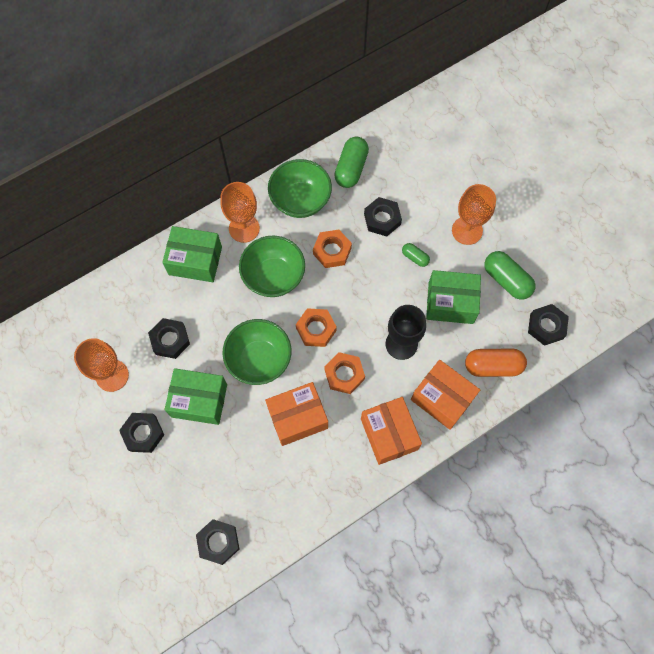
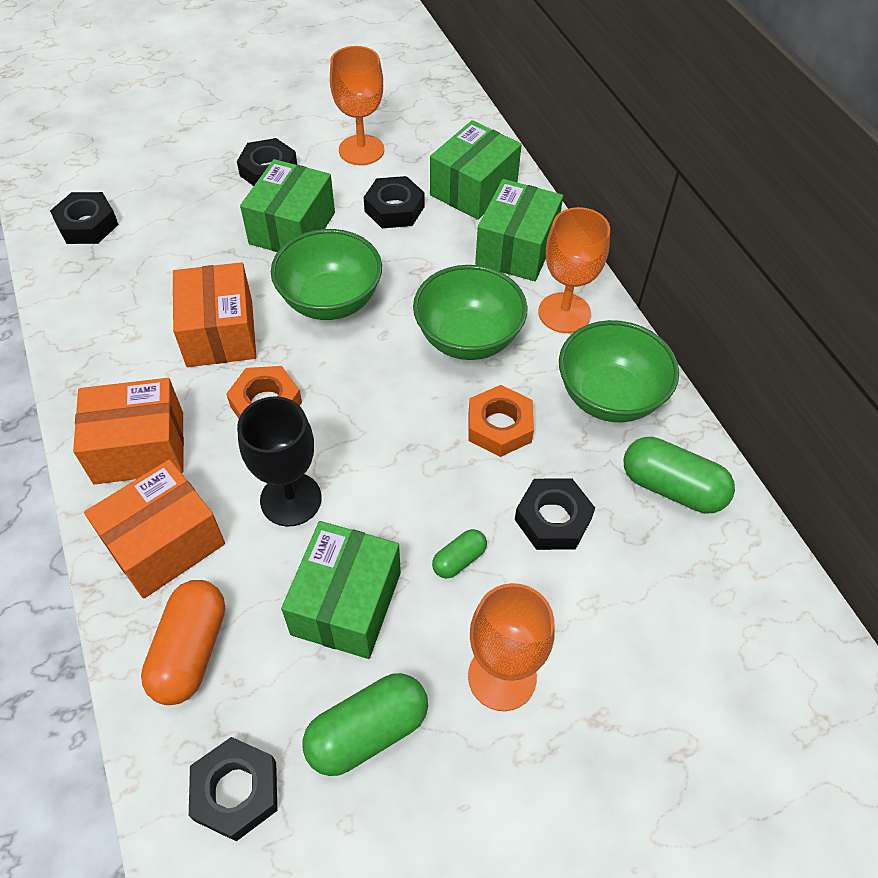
camera: 100 degrees right, 15 degrees down
(143, 294) = (473, 189): none -> green box
(316, 329) = (358, 379): orange nut -> none

